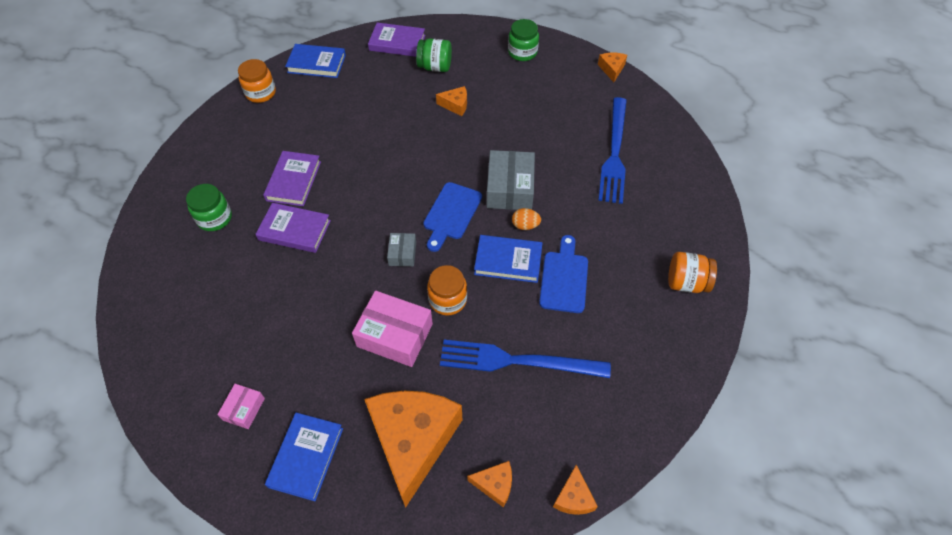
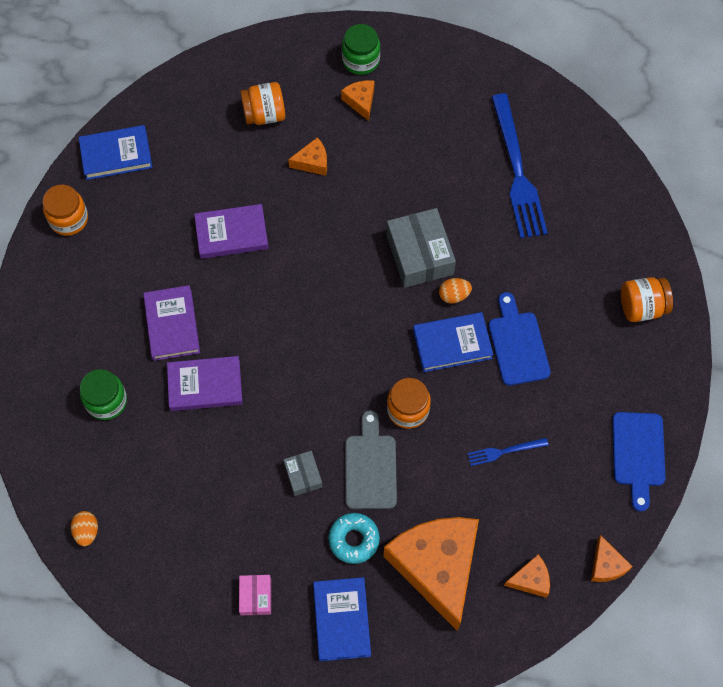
camera: 20 degrees left, 10 degrees up
(142, 308) = (87, 531): none -> orange egg
(351, 390) = (354, 540): none -> turquoise donut
(395, 335) = (370, 467): pink box -> grey cutting board
(397, 43) = (201, 92): purple book -> purple book (231, 234)
(402, 253) = (337, 373): grey box -> grey box (303, 475)
(435, 67) = (264, 114): green jar -> orange jar
(451, 214) = (368, 307): blue cutting board -> blue cutting board (638, 454)
(517, 361) = (504, 451): blue fork -> blue fork, size x0.46
(611, 69) = (475, 53): orange cheese -> orange cheese (360, 101)

